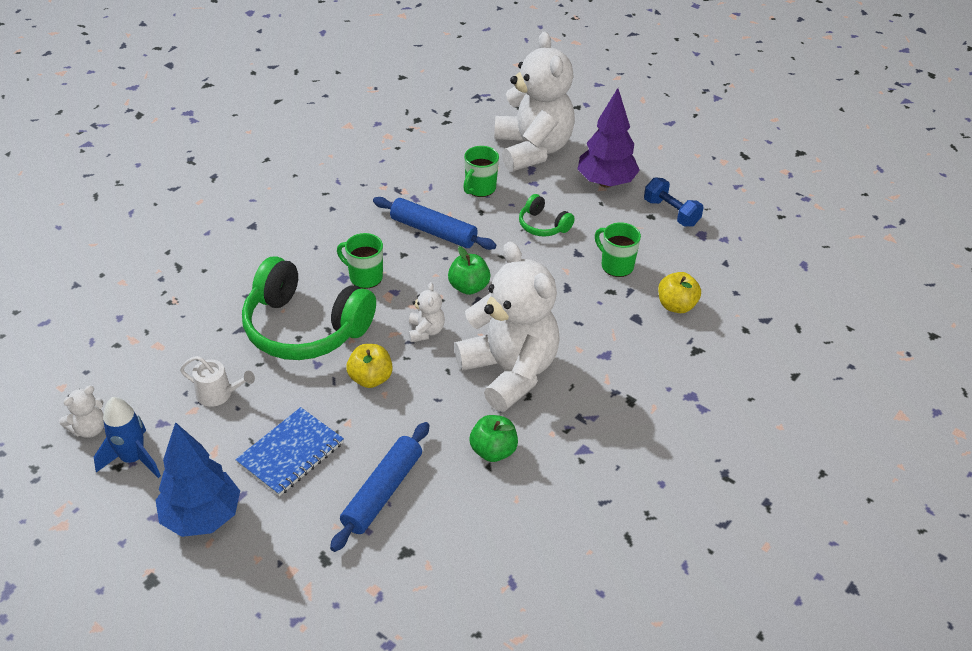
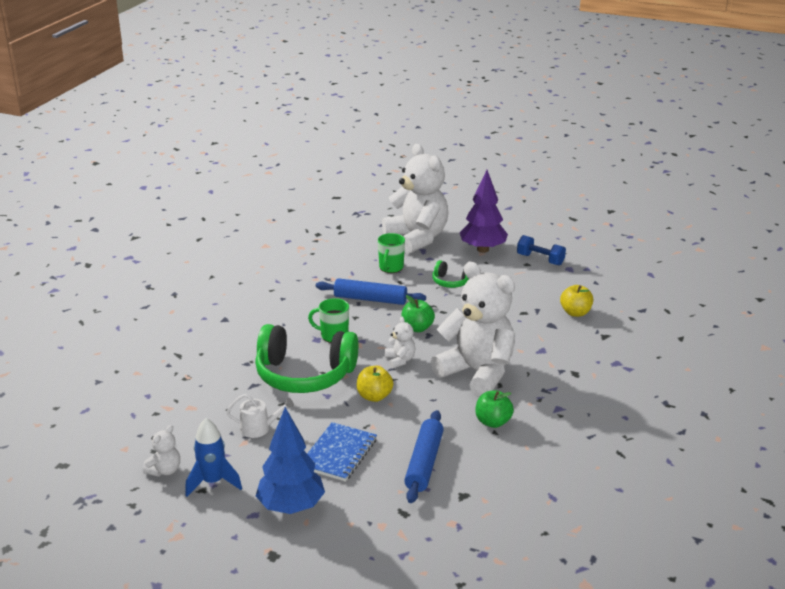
camera: 15 degrees left, 15 degrees down
(616, 265) = (519, 297): green mug -> none

